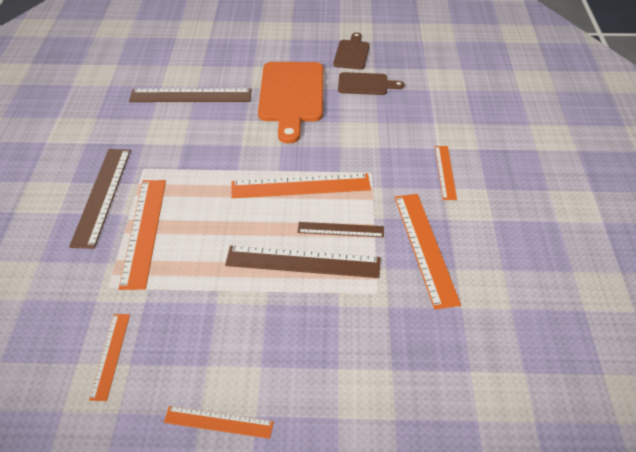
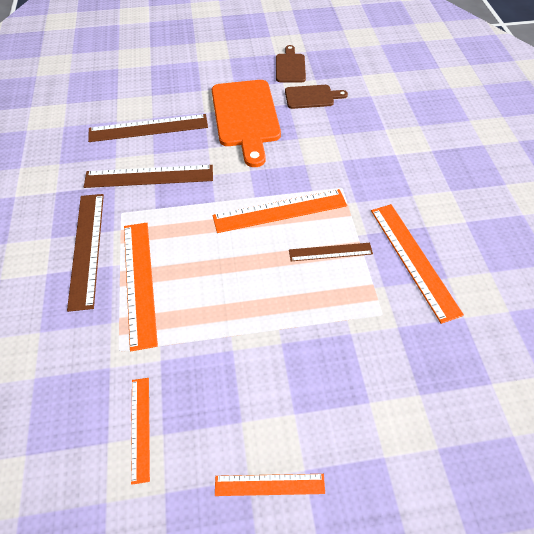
camera: 10 degrees left, 10 degrees up
(303, 262) = (304, 292): brown ruler -> brown ruler (149, 176)
(445, 172) = (409, 178): orange ruler -> none

